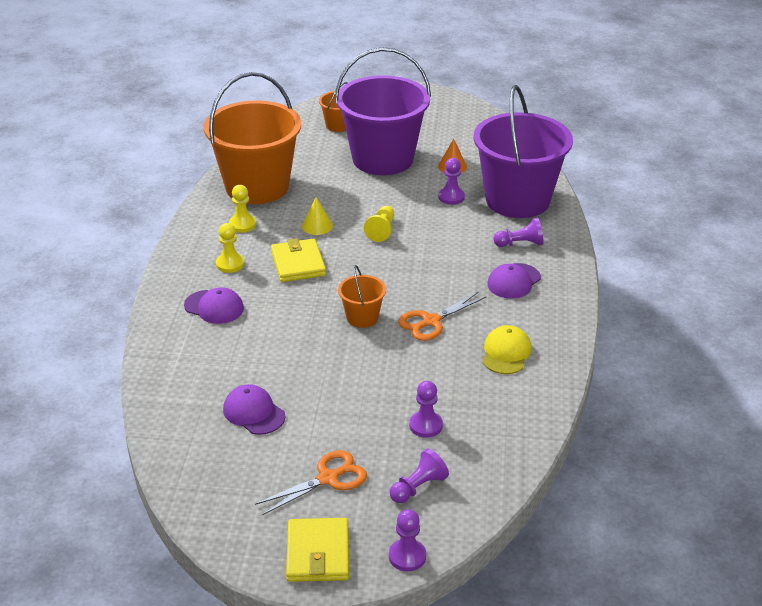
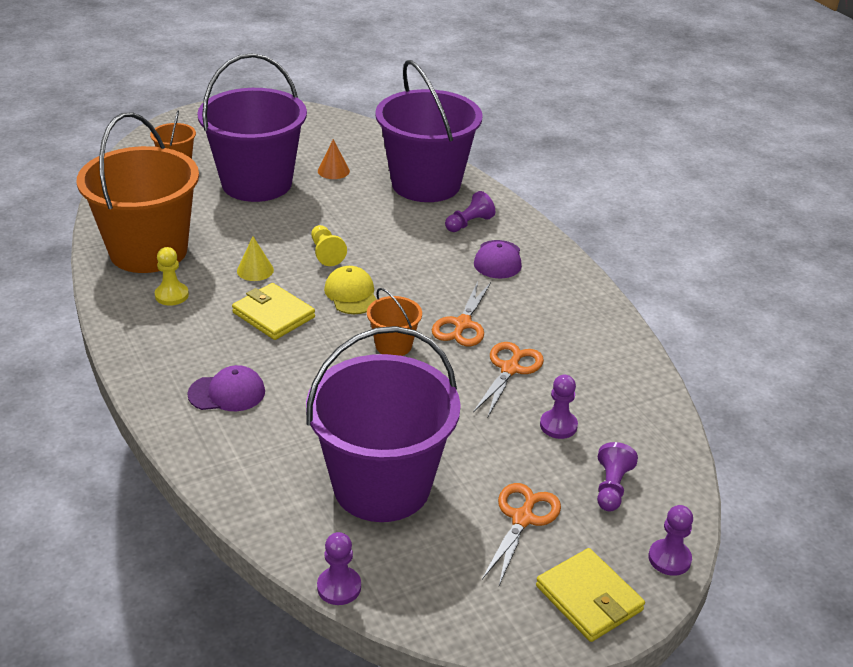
camera: 35 degrees left, 0 degrees up
(230, 264) = (199, 341): yellow pawn -> none
(254, 412) = (382, 486): purple cap -> purple bucket
(433, 369) = (510, 369): none -> orange scissors
(451, 197) = (362, 200): purple pawn -> purple pawn (339, 587)
(506, 353) = (558, 328): yellow cap -> yellow cap (351, 294)

